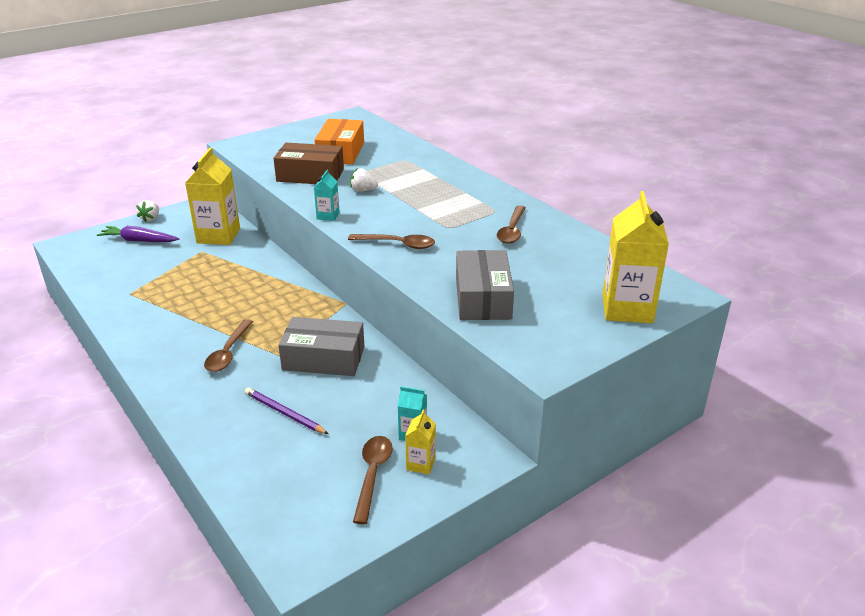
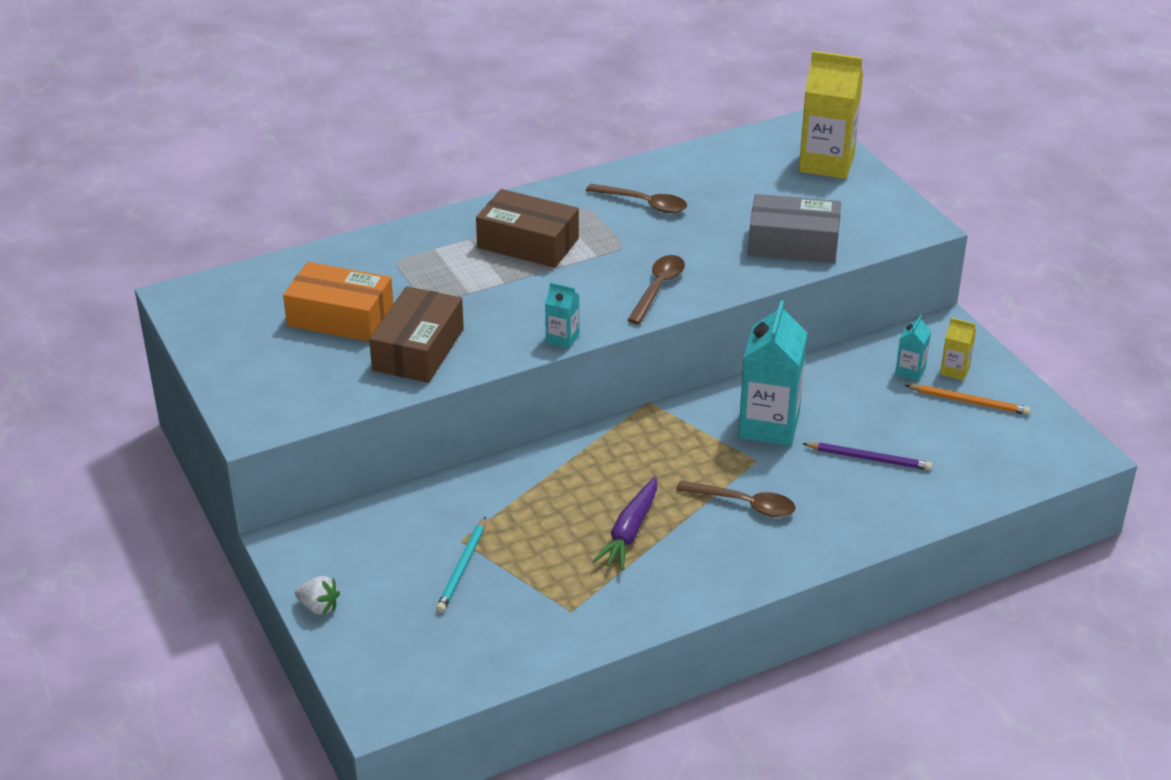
camera: 80 degrees left, 5 degrees up
(139, 240) = (399, 615): purple carrot -> purple carrot (629, 532)
(176, 254) = (462, 567): none -> turquoise pencil
(218, 236) = (415, 522): yellow carton -> none
(284, 413) = (869, 458): purple pencil -> purple pencil turned 120 degrees counterclockwise
(323, 358) = (769, 425): grey box -> turquoise carton
(363, 190) = (490, 305): white strawberry -> none
(373, 474) = (969, 402): brown spoon -> orange pencil
(440, 195) = (528, 243): none -> brown box

